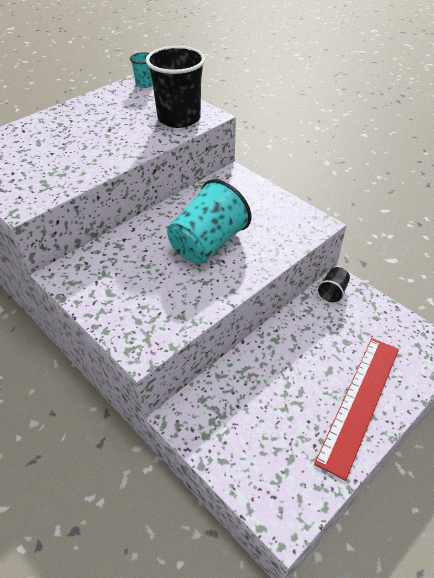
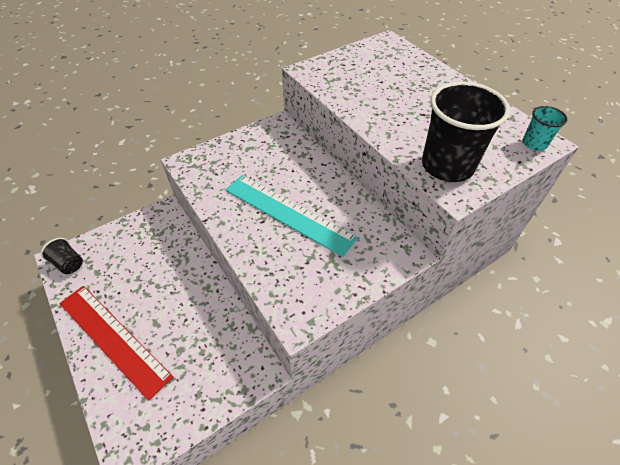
camera: 100 degrees right, 5 degrees up
(208, 244) = (288, 213): turquoise cup -> turquoise ruler
(332, 292) = (248, 358): black cup -> black cup (68, 263)

